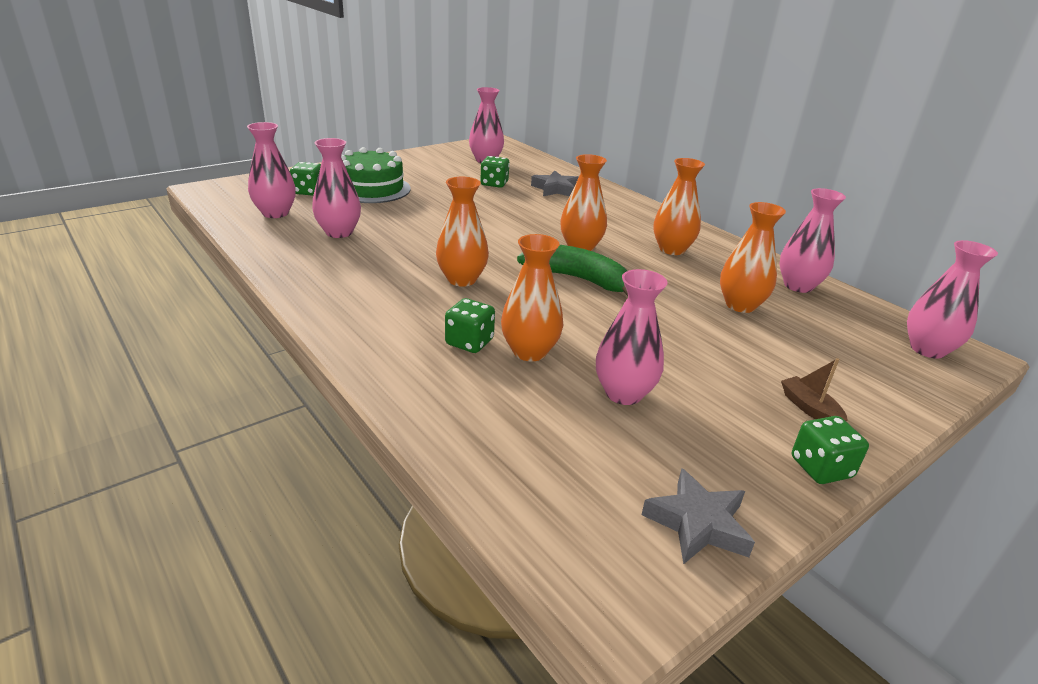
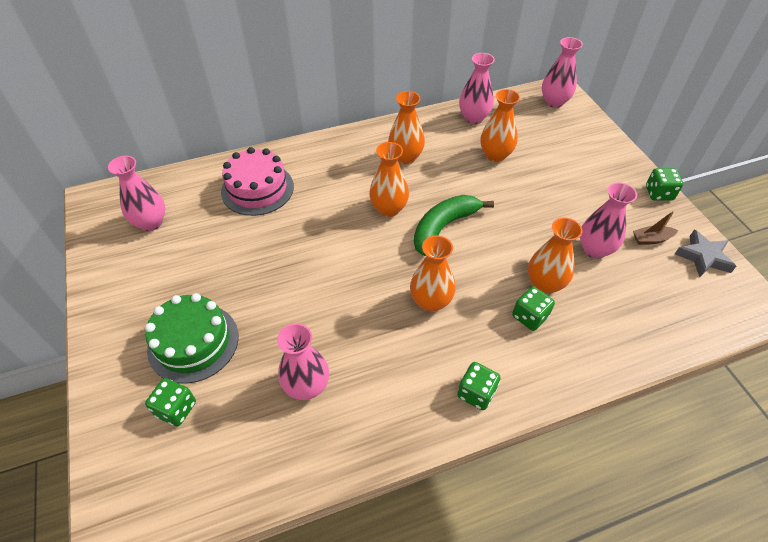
camera: 70 degrees left, 20 degrees up
(275, 213) = (232, 448): pink vase -> none
(494, 184) = (224, 231): green dice -> green dice (476, 393)
(555, 189) = (257, 189): grey star -> pink cake
(809, 408) = (609, 175): brown boat -> brown boat (651, 239)

